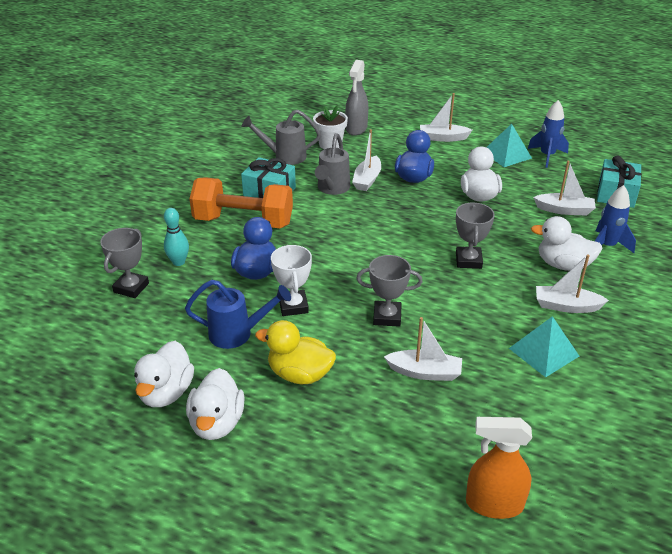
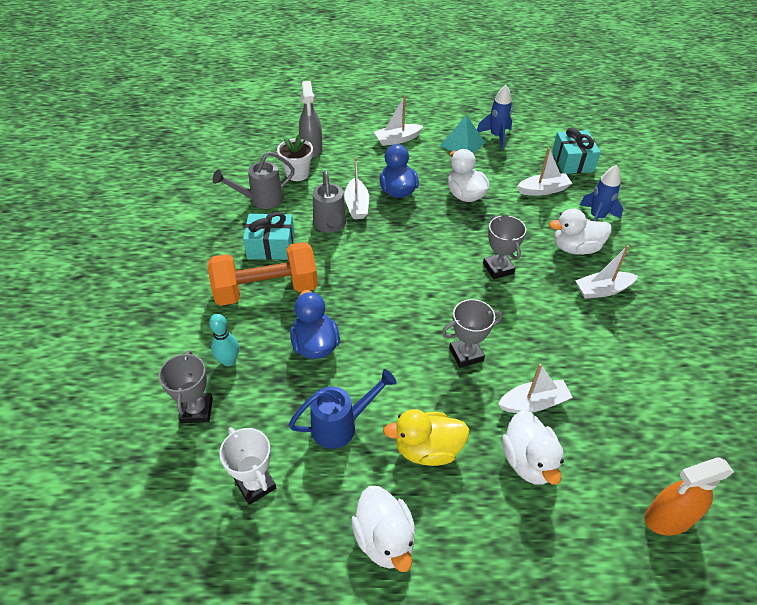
camera: 25 degrees left, 10 degrees up
(166, 393) = (312, 525): white duck -> white duck (528, 461)
(293, 306) = (375, 373): white trophy -> white trophy (255, 484)
(544, 352) = (613, 344): turquoise pyramid -> none

